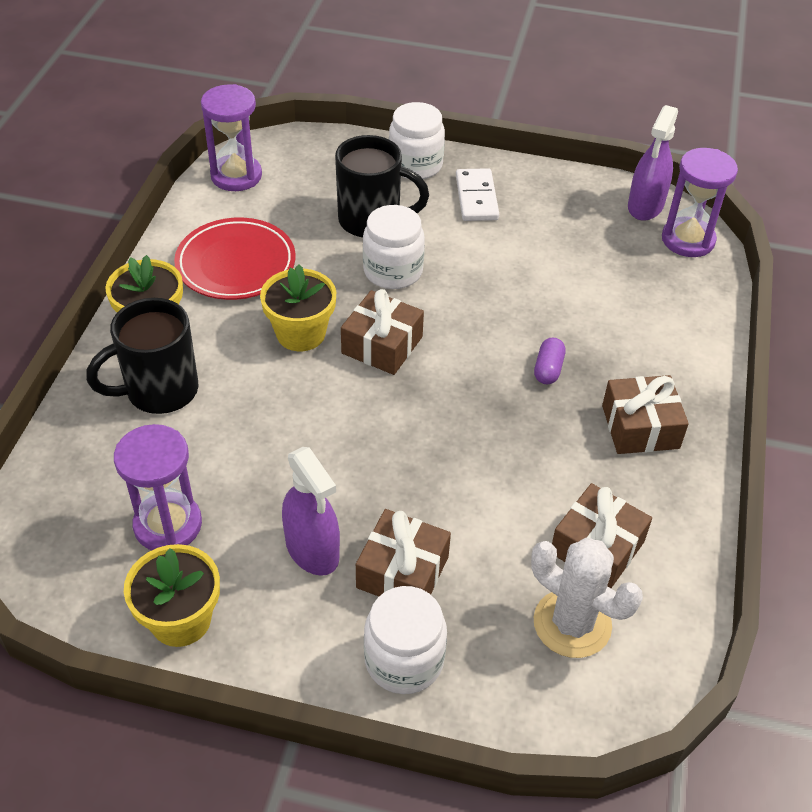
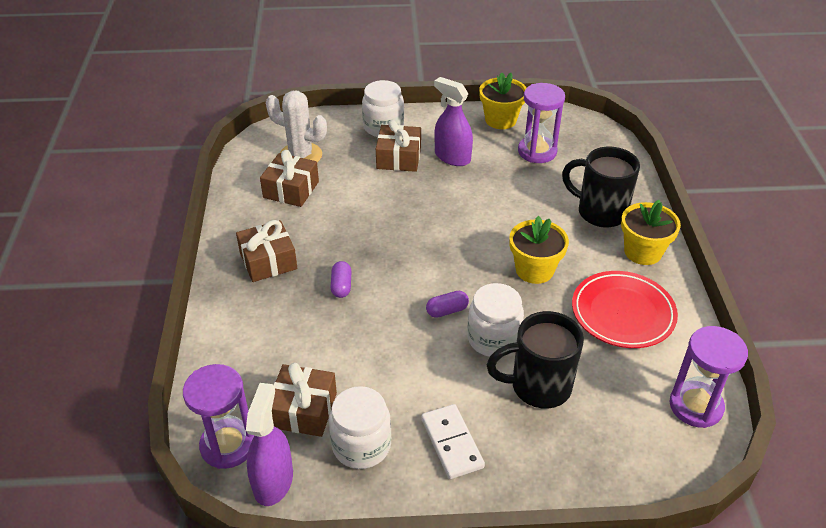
camera: 165 degrees right, 5 degrees down
(159, 391) = (599, 212): black mug -> black mug turned 105 degrees counterclockwise
(382, 345) = (471, 275): brown gift -> brown gift (303, 410)
(415, 165) = (532, 472): white jar -> white jar (361, 445)
(430, 311) = (447, 311): none -> purple capsule

